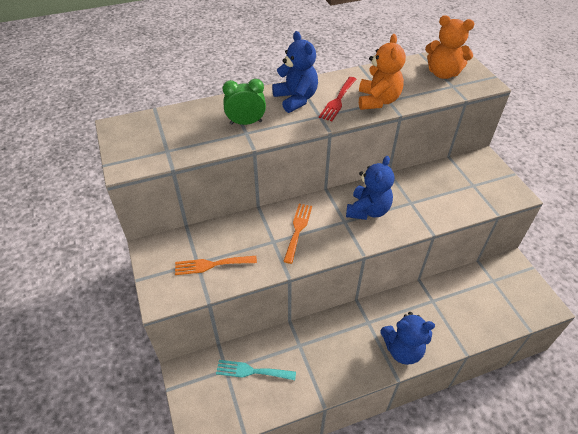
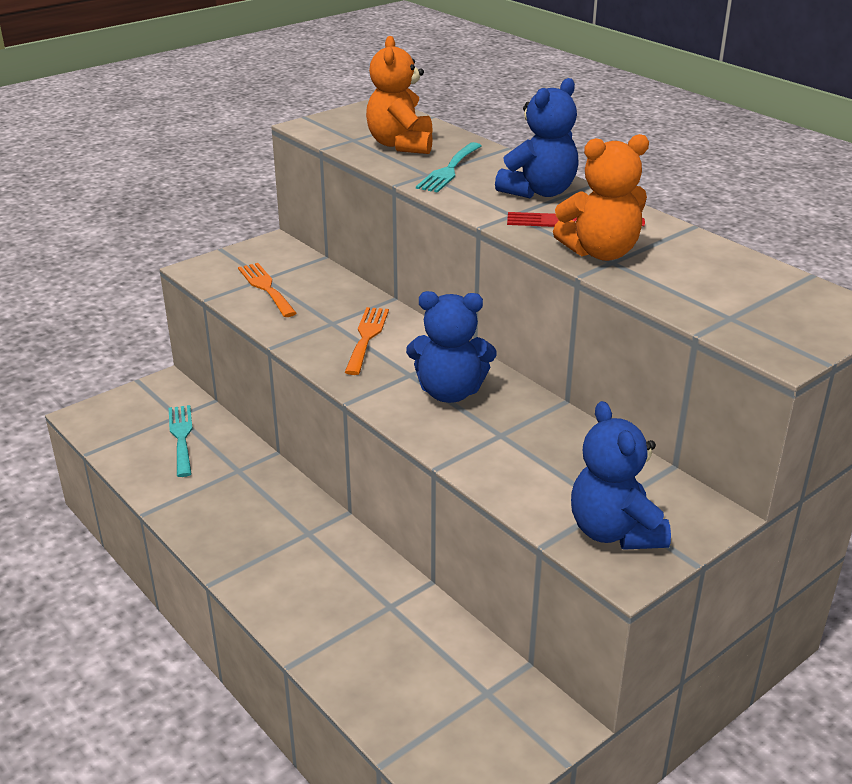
camera: 70 degrees right, 15 degrees down
(246, 122) = (449, 170): green clock -> turquoise fork
(298, 229) = (366, 337): orange fork -> orange fork turned 75 degrees counterclockwise
(403, 349) = (268, 581): blue teddy bear -> blue teddy bear (614, 532)
(443, 73) = (764, 303): orange teddy bear -> orange teddy bear (401, 145)

